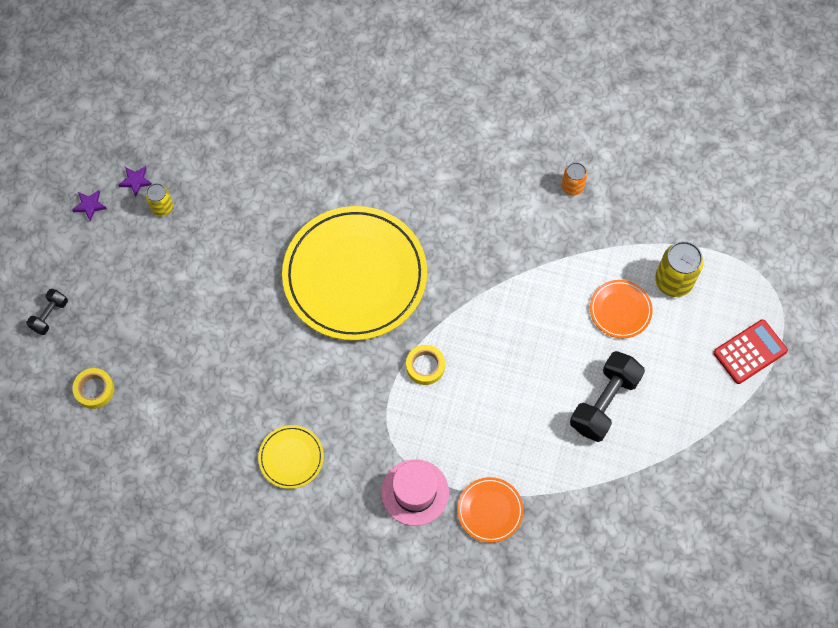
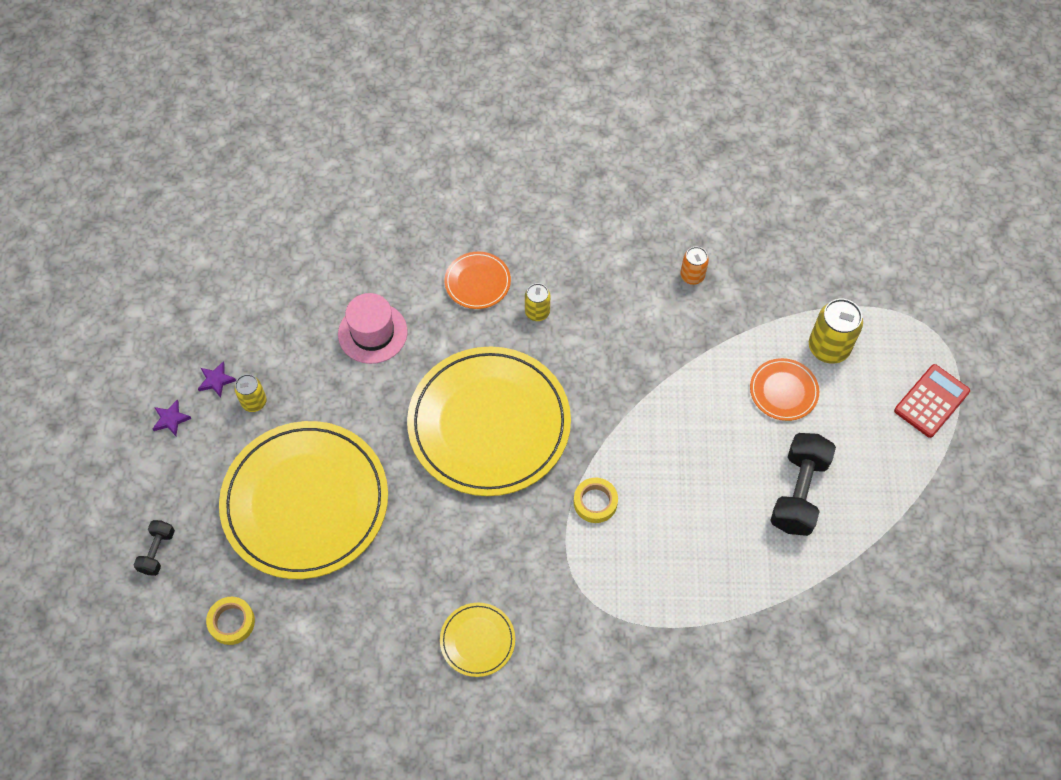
camera: 15 degrees left, 5 degrees down
(181, 304) = (305, 502): none -> yellow plate
(415, 492) = (626, 643): pink hat -> pink hat (372, 333)
(425, 187) = (537, 312): none -> yellow can
(490, 510) = (714, 641): orange plate -> orange plate (477, 282)

